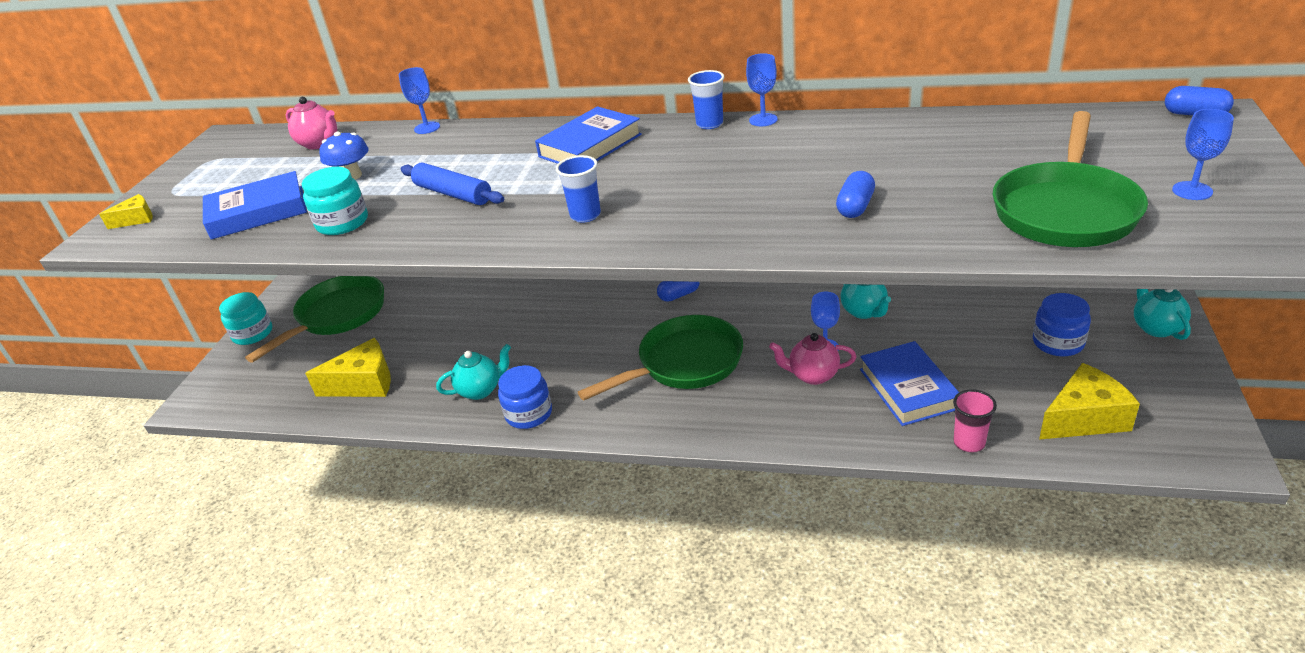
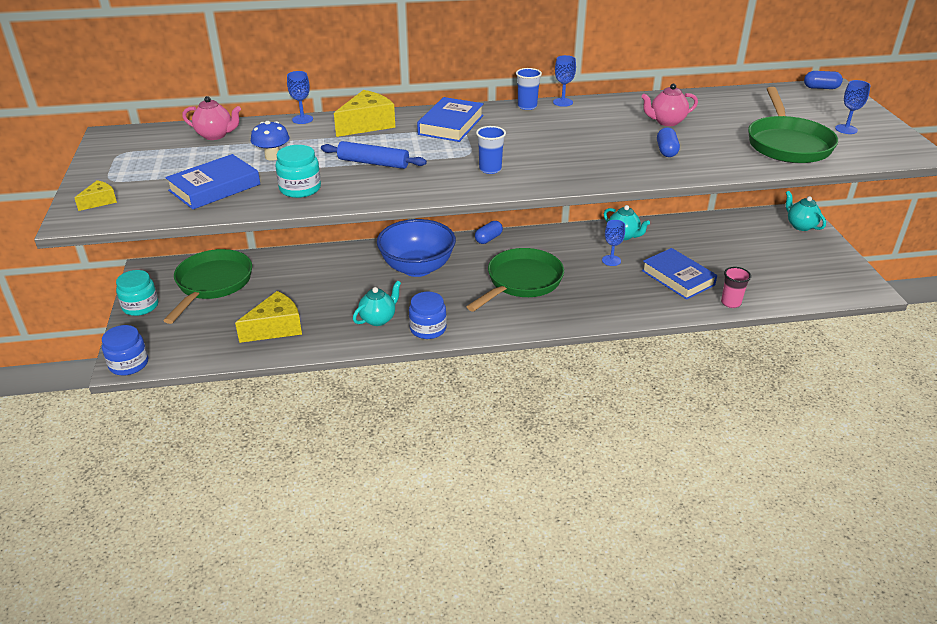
camera: 25 degrees left, 0 degrees up
(568, 325) = (417, 268): none -> blue bowl
(813, 375) = (613, 278): pink teapot -> pink teapot (666, 122)
(1058, 342) = (751, 240): blue jar -> blue jar (129, 364)
(1084, 418) = (787, 280): yellow cheese -> yellow cheese (367, 125)

